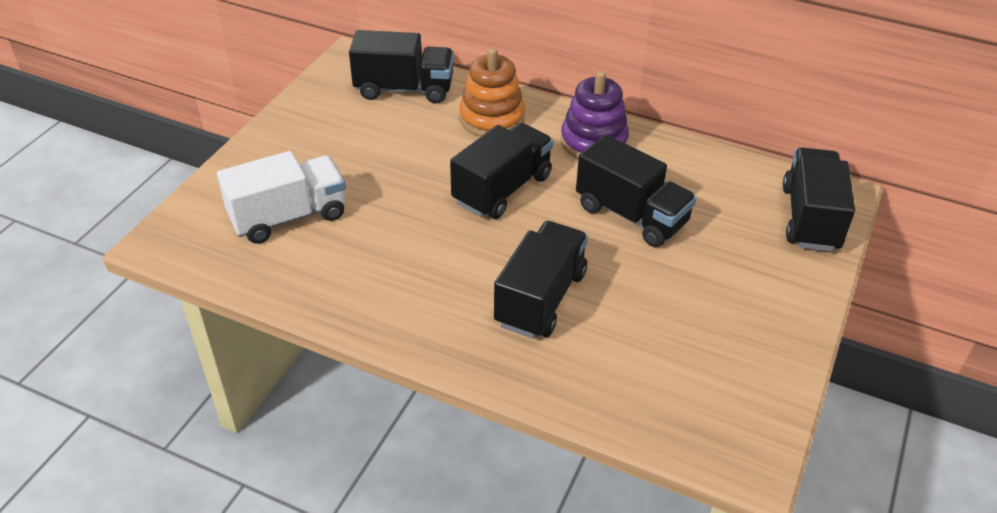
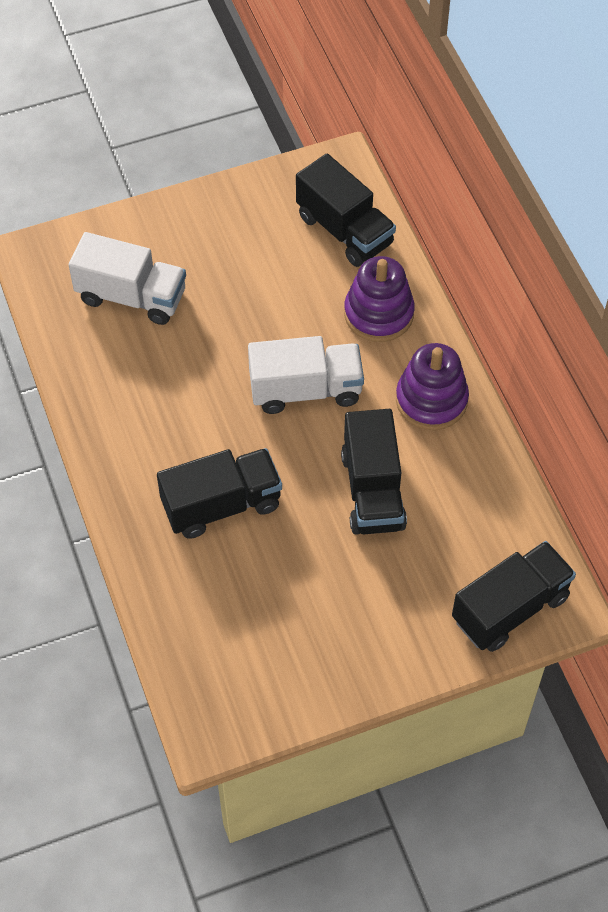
camera: 45 degrees right, 15 degrees up
(492, 118) = (378, 314): orange stacking toy -> purple stacking toy
(502, 189) = (305, 390): black truck -> white truck

